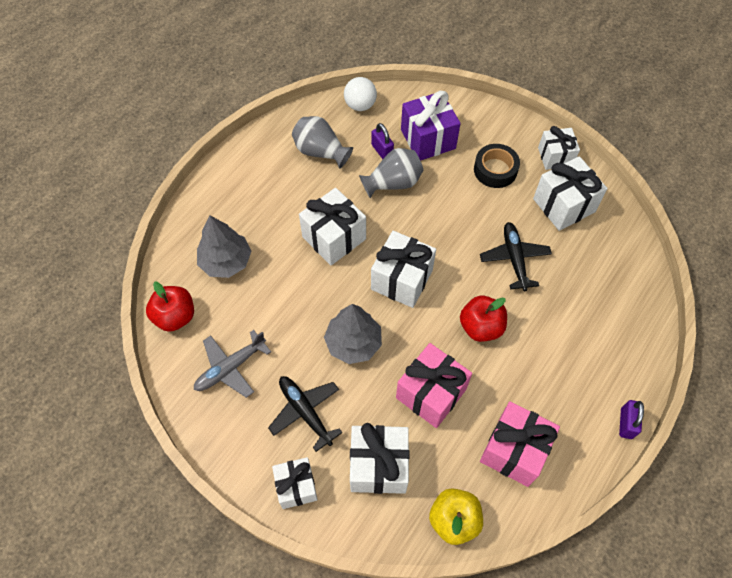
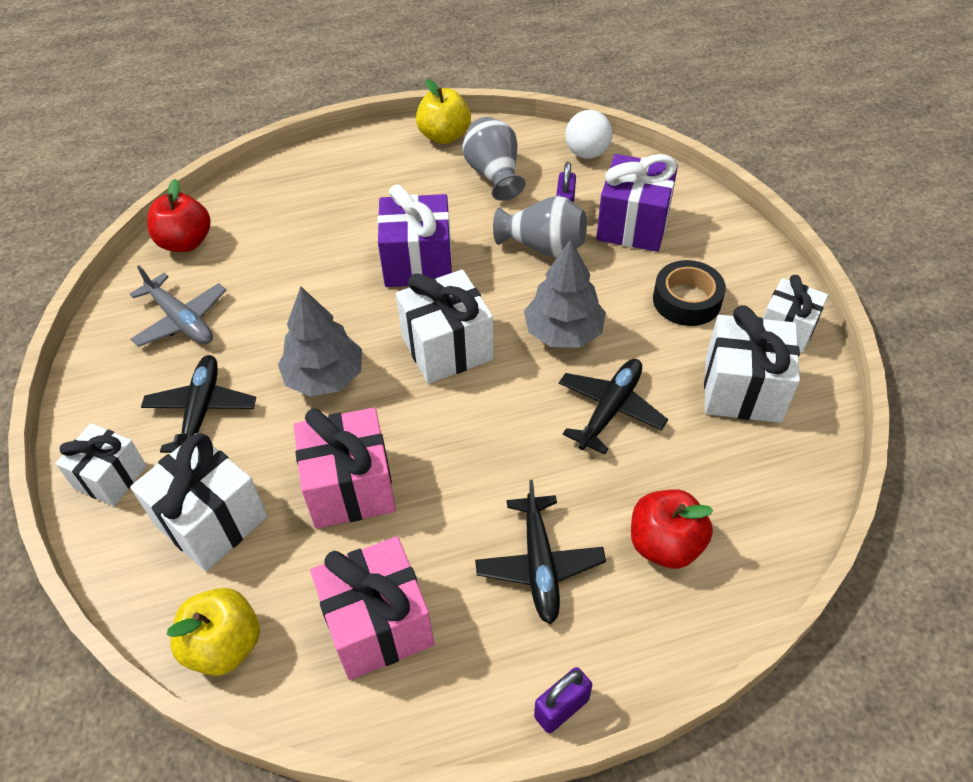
camera: 40 degrees right, 10 degrees down
(226, 261) = (286, 222): grey tree -> grey tree (563, 332)
(231, 368) = (181, 320): grey plane -> grey plane turned 135 degrees counterclockwise
(264, 141) = (444, 136): none -> yellow apple
(334, 238) = (418, 263): white gift -> purple gift
(481, 327) = (487, 457): red apple -> red apple (665, 544)
(556, 364) = (539, 564): none -> black plane

